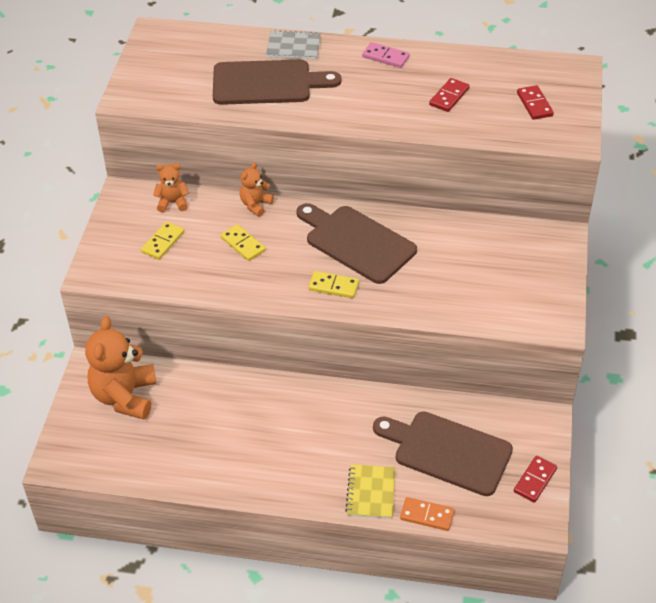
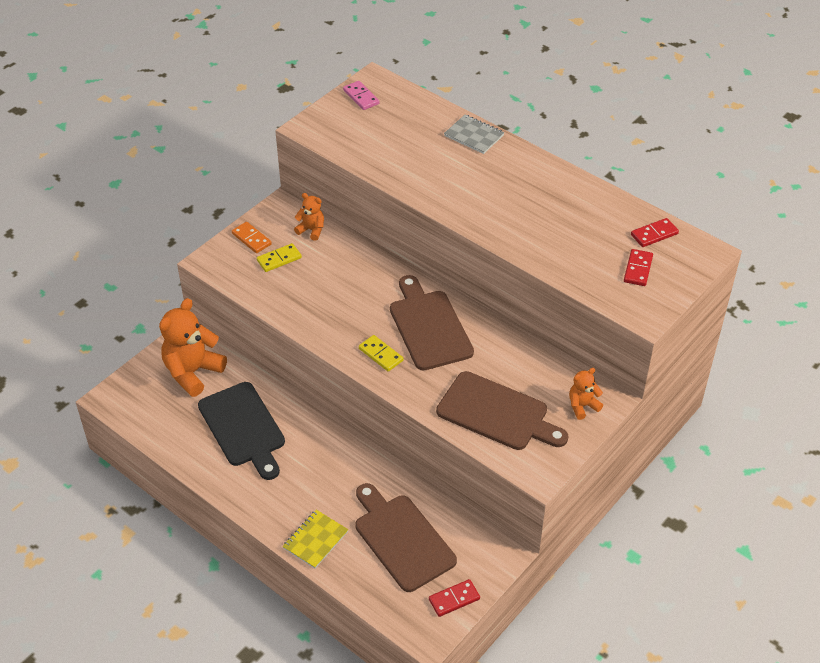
camera: 30 degrees right, 0 degrees up
(218, 425) = (243, 428): none -> black cutting board
(243, 244) = (338, 288): yellow domino -> none
(255, 205) = (374, 260): orange teddy bear -> orange teddy bear (582, 406)
(267, 83) = (426, 158): brown cutting board -> brown cutting board (497, 413)
(385, 57) = (544, 174): pink domino -> pink domino (361, 97)
(427, 515) = (344, 581): orange domino -> orange domino (251, 239)
(449, 97) = (568, 231): red domino -> red domino (654, 234)

